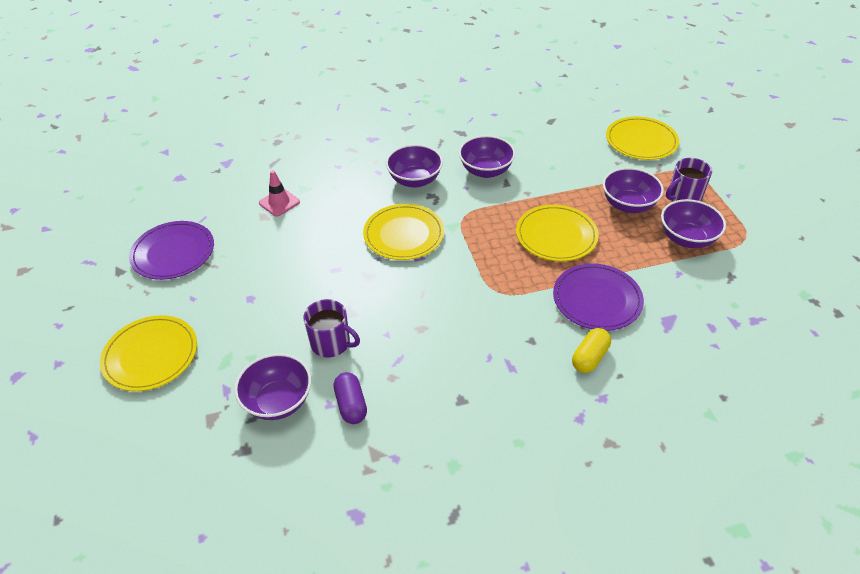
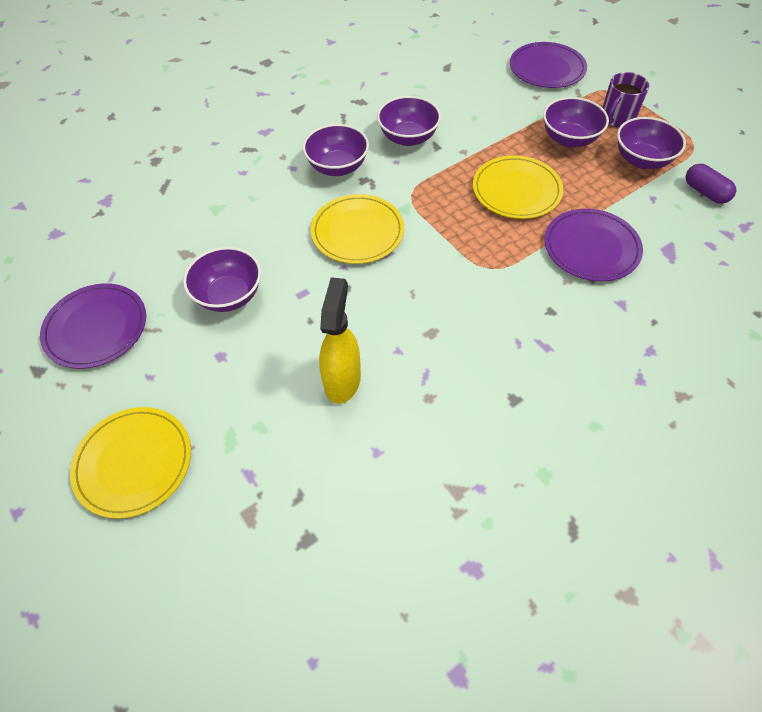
camera: 20 degrees left, 10 degrees up
(278, 401) = (317, 467): purple bowl -> purple bowl (229, 295)
(279, 202) = (195, 232): pink traffic cone -> none
(331, 343) = (342, 380): purple mug -> yellow spray bottle
(351, 405) = (401, 444): purple capsule -> purple capsule (705, 192)
(589, 357) = (616, 312): yellow capsule -> none
(641, 141) = (547, 68): yellow plate -> purple plate

